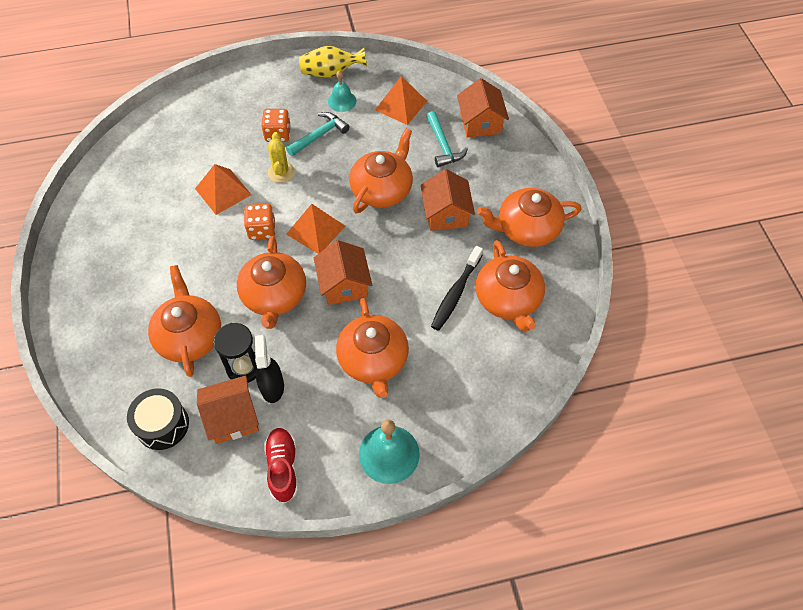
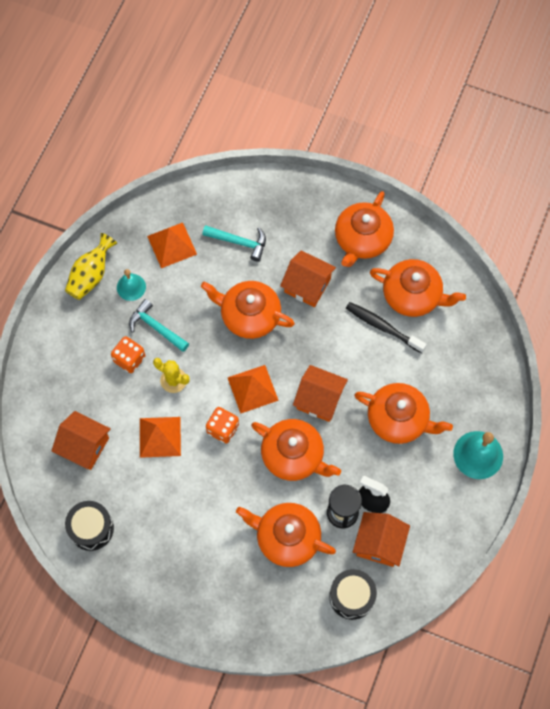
camera: 55 degrees left, 10 degrees up
(109, 192) = (91, 528): none -> black drum
(283, 467) = (442, 531): red shoe -> none
(319, 135) = (156, 327): turquoise hammer -> turquoise hammer turned 45 degrees counterclockwise
(382, 189) = (249, 315): orange teapot -> orange teapot turned 45 degrees counterclockwise
(455, 293) = (382, 327): black toothbrush -> black toothbrush turned 150 degrees clockwise
(480, 123) = (237, 199): orange house -> orange house (84, 446)

